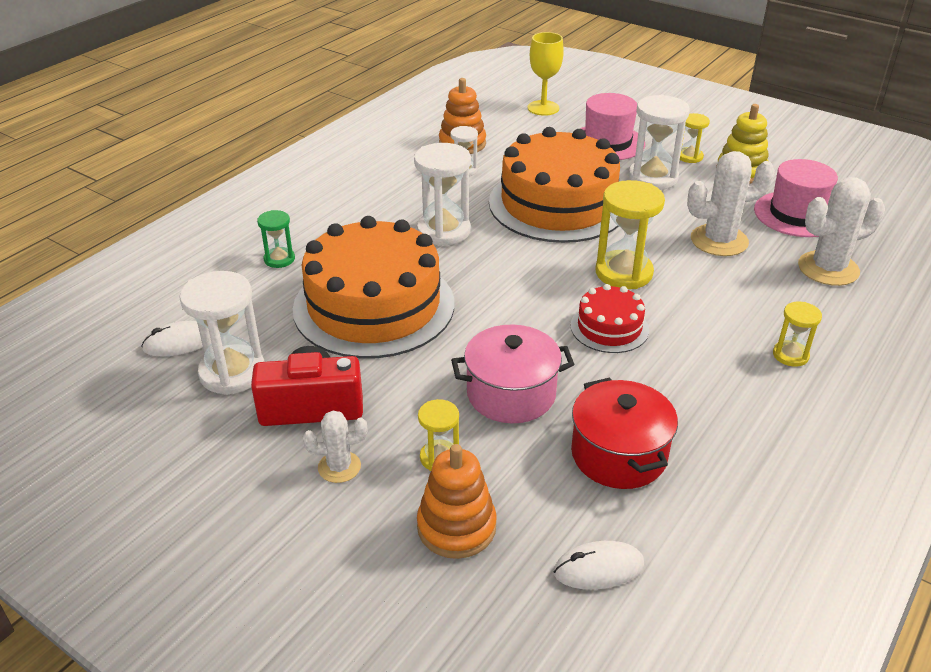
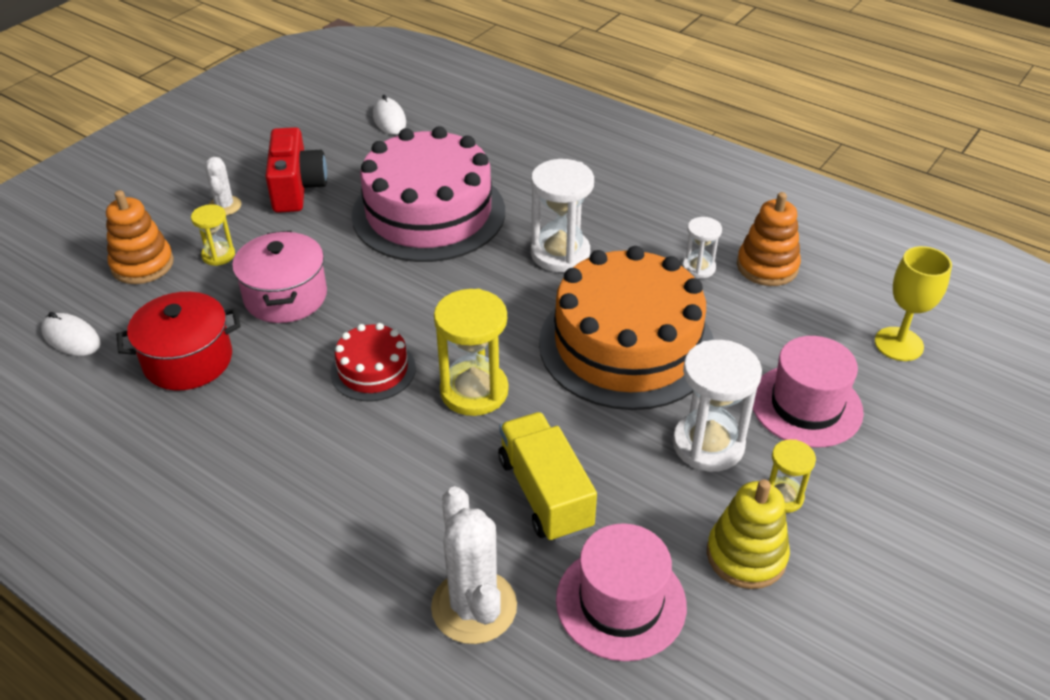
camera: 90 degrees right, 5 degrees up
(232, 372) = (347, 147): white hourglass -> none
(279, 259) = (507, 155): green hourglass -> none
(374, 306) = (428, 213): orange cake -> pink cake
(598, 568) = (71, 338): white mouse -> white mouse turned 45 degrees counterclockwise
(719, 241) = (545, 493): white cactus -> yellow truck
(790, 355) = (298, 520): yellow hourglass -> none

